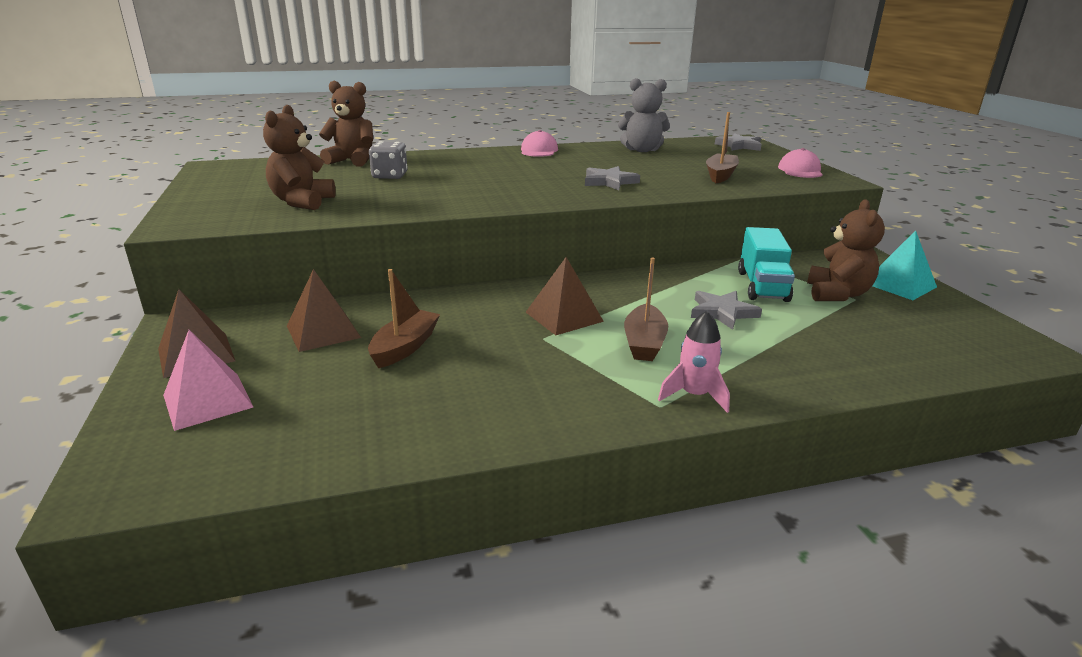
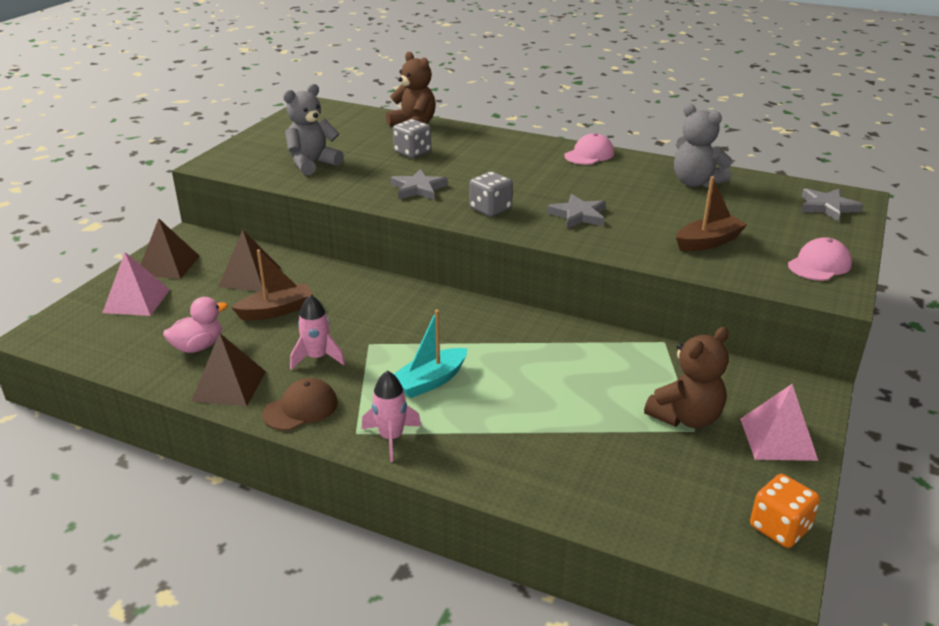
camera: 40 degrees right, 5 degrees up
(302, 202) = (312, 164): brown teddy bear -> grey teddy bear
(370, 410) = (198, 347): none -> pink duck
(516, 367) = (317, 358): none -> pink rocket
(537, 193) = (490, 209): none -> grey dice
(564, 316) = (412, 332): brown pyramid -> brown pyramid (229, 386)
(577, 412) = (301, 408): none -> brown cap
(644, 343) = (430, 381): brown boat -> turquoise boat
(722, 312) = (540, 385): grey star -> grey star (418, 189)
(762, 286) = (627, 377): turquoise truck -> none
(899, 285) = (778, 439): turquoise pyramid -> pink pyramid
(996, 329) = (779, 528): none -> orange dice

